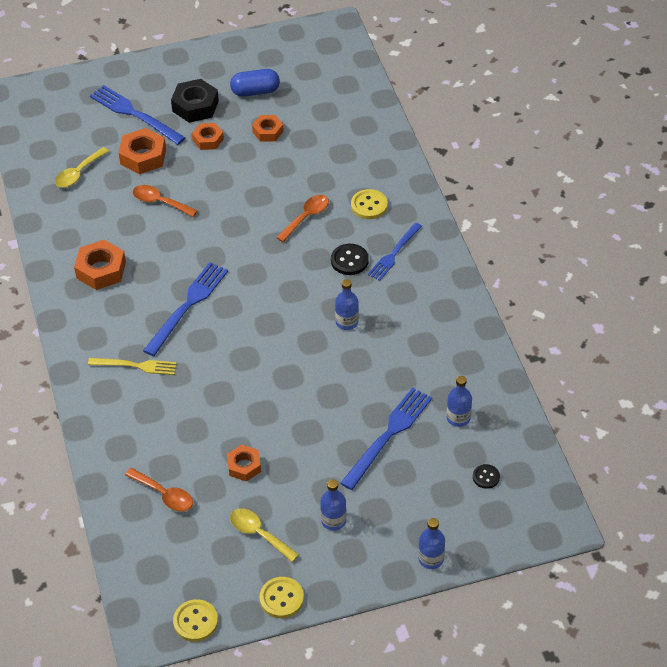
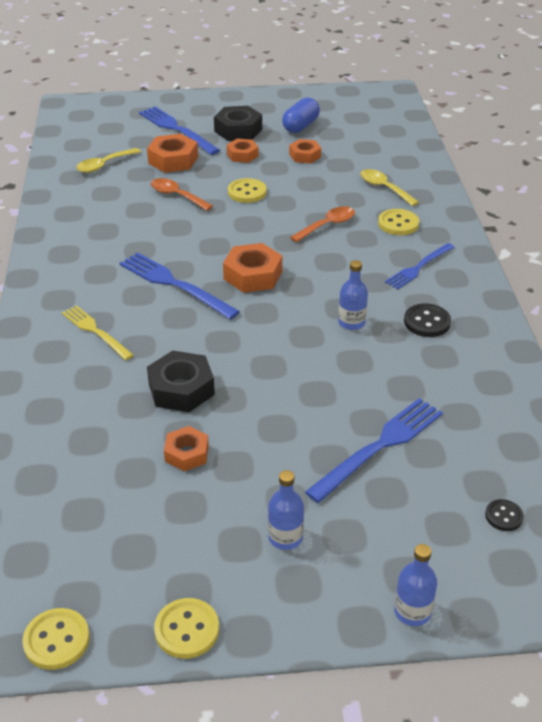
camera: 10 degrees right, 10 degrees down
(101, 270) = (93, 242): orange nut -> orange nut (253, 275)
(136, 366) = (95, 331): yellow fork -> yellow fork turned 150 degrees counterclockwise
(164, 495) = (76, 470): orange spoon -> none
(188, 306) = (174, 284): blue fork -> blue fork turned 90 degrees counterclockwise
(223, 410) = (181, 389): none -> black nut
(224, 188) = (247, 192): none -> yellow button
(255, 91) = (300, 126): blue capsule -> blue capsule turned 60 degrees counterclockwise
(259, 534) = (181, 538): yellow spoon -> yellow spoon (384, 188)
(349, 260) = (366, 267): black button -> black button (427, 322)
(458, 418) = (473, 440): blue bottle -> none

